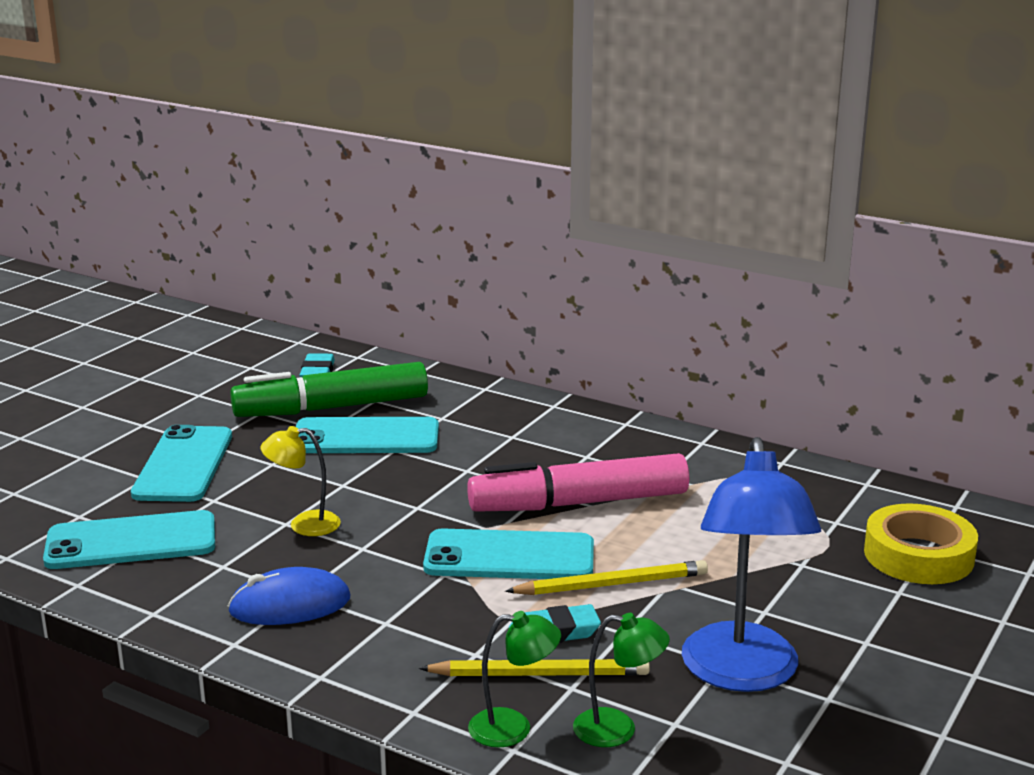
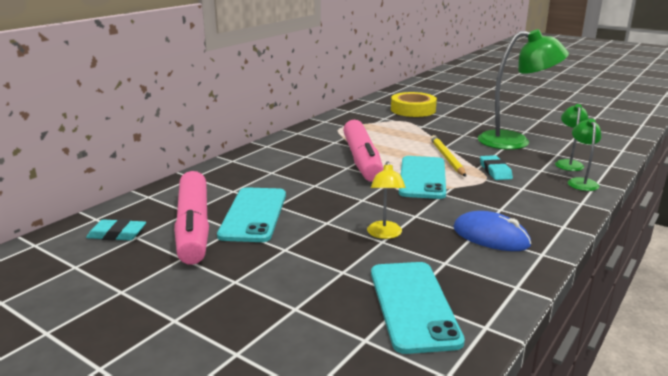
camera: 85 degrees left, 0 degrees up
(184, 465) = (275, 289): turquoise phone -> none
(290, 605) = (490, 236): blue mouse -> blue mouse turned 45 degrees counterclockwise
(332, 408) = (194, 227): green marker -> pink marker
(539, 674) = (533, 175): yellow pencil -> none
(742, 674) = (514, 141): blue lamp -> green lamp

